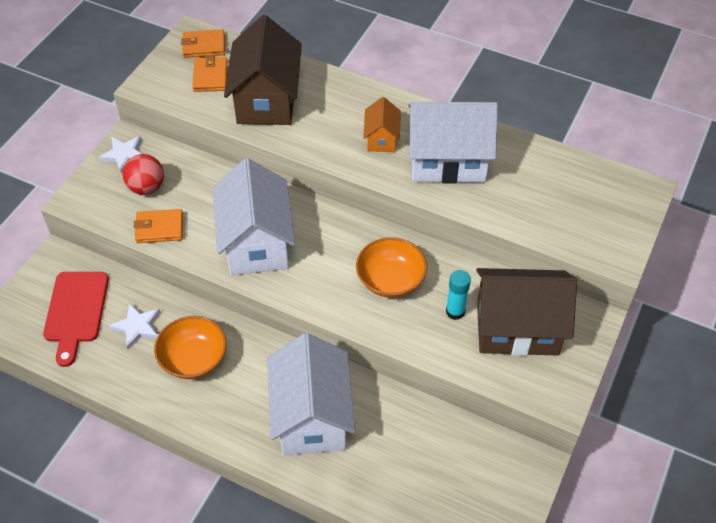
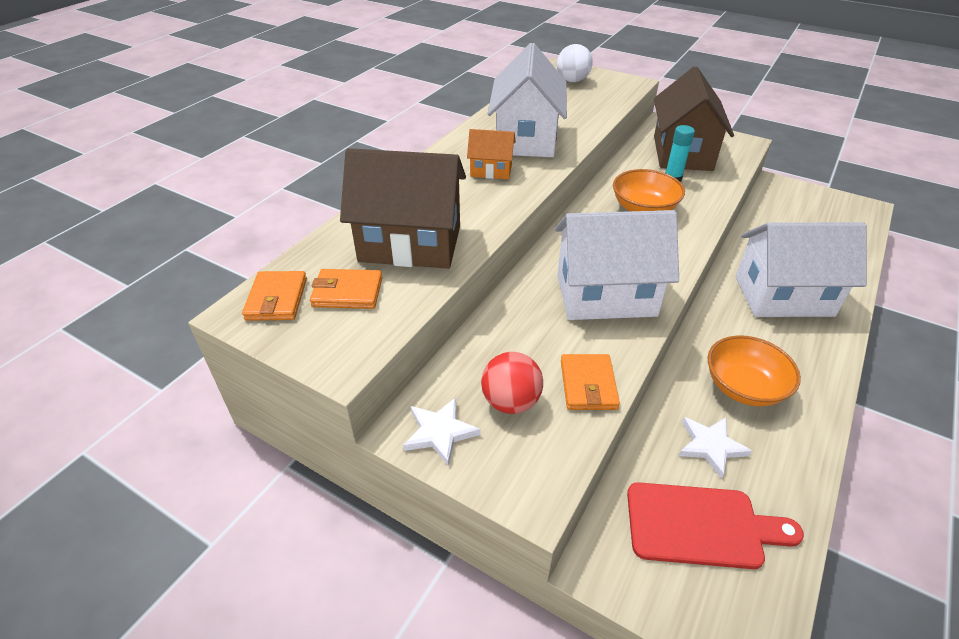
camera: 85 degrees left, 10 degrees down
(605, 200) = (572, 80): none -> white ball

